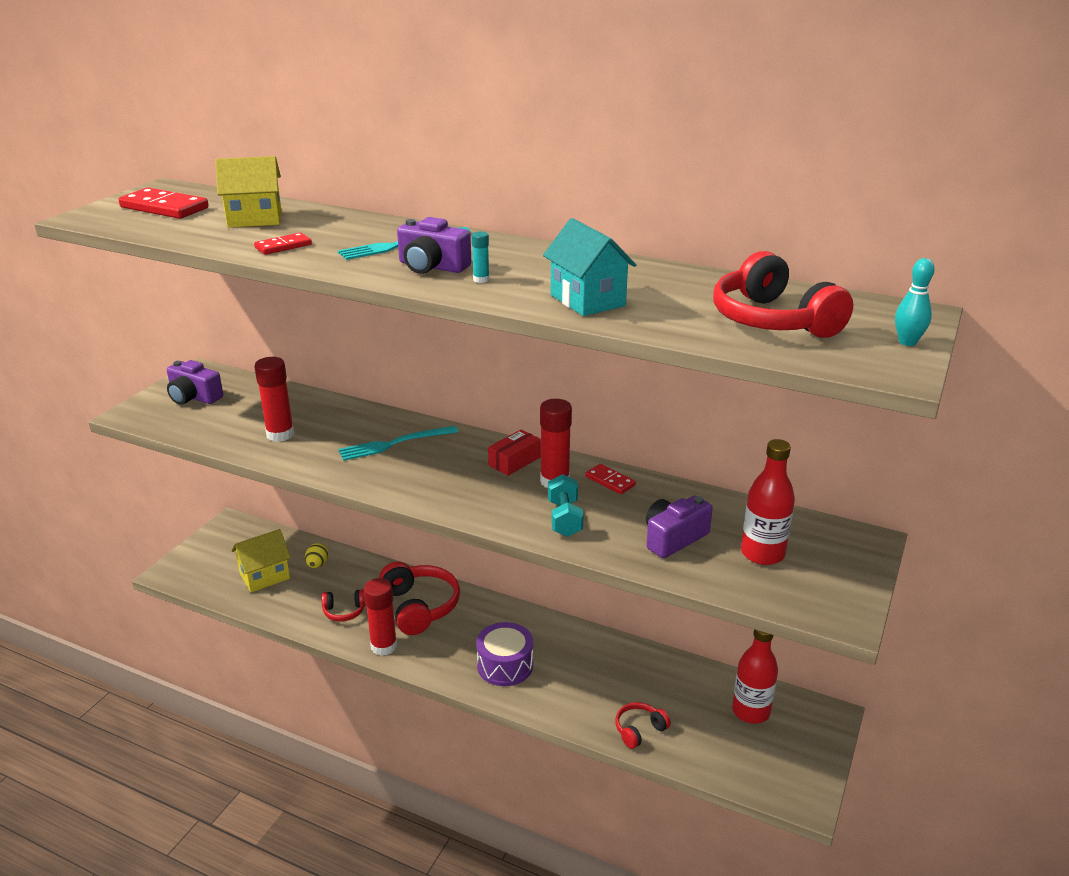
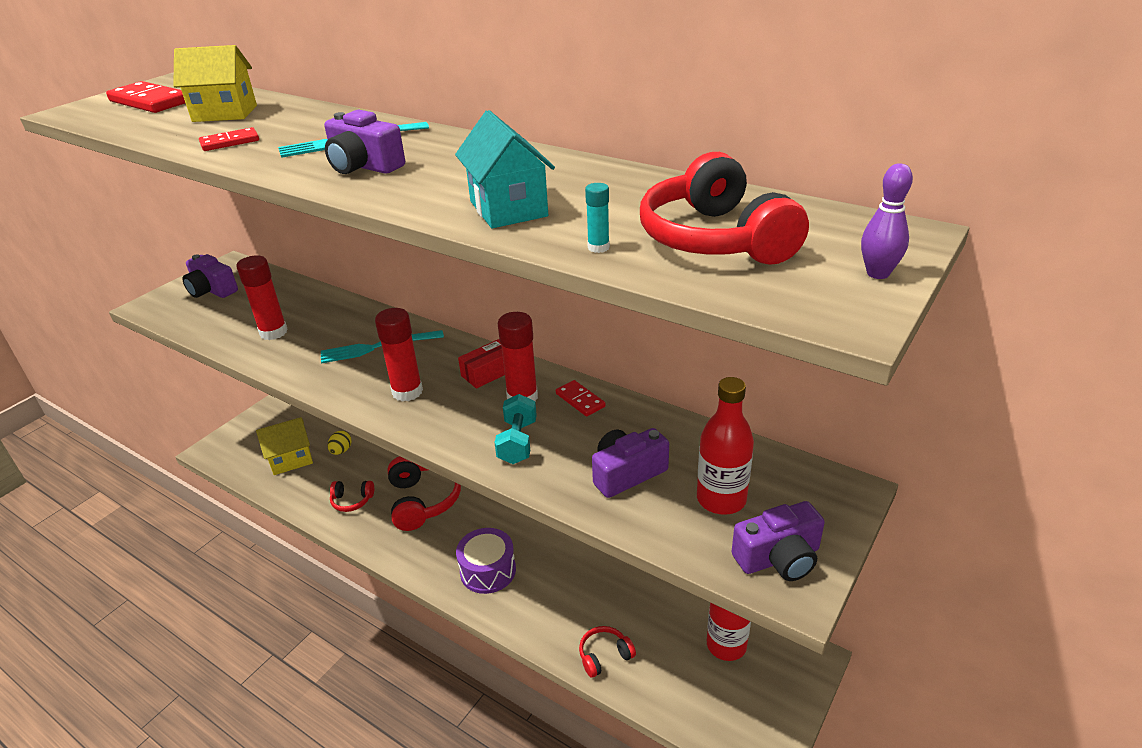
camera: 10 degrees right, 5 degrees up
(384, 646) = (378, 540): red glue stick -> red glue stick (407, 392)
(481, 279) = (406, 182): turquoise glue stick -> turquoise glue stick (598, 247)
(824, 594) = (778, 558): none -> purple camera
(907, 342) = (878, 273): turquoise bowling pin -> purple bowling pin

